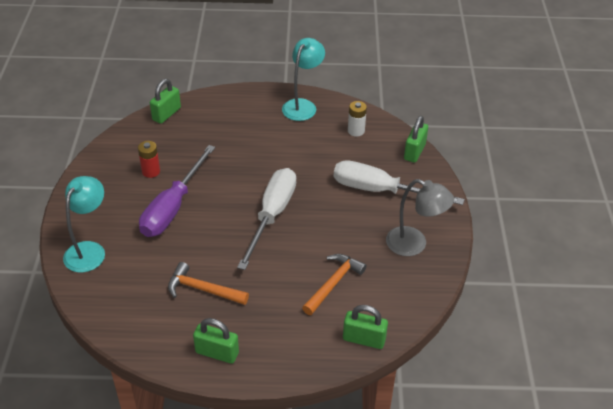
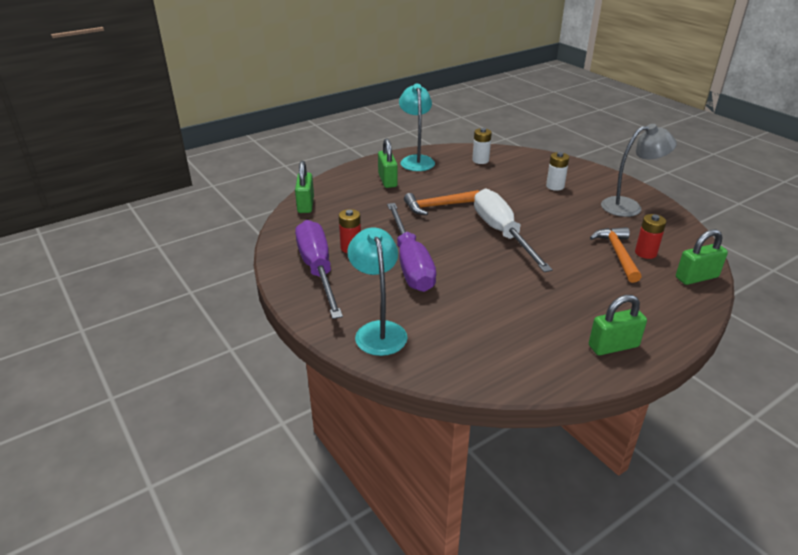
camera: 35 degrees left, 10 degrees down
(109, 180) = (318, 270): none -> purple screwdriver
(203, 289) = (528, 308): orange hammer -> orange hammer (438, 206)
(357, 295) = (645, 253): none -> red battery
(380, 191) = (555, 186): white screwdriver -> white battery
(414, 151) = (540, 157): green padlock -> green padlock (387, 180)

